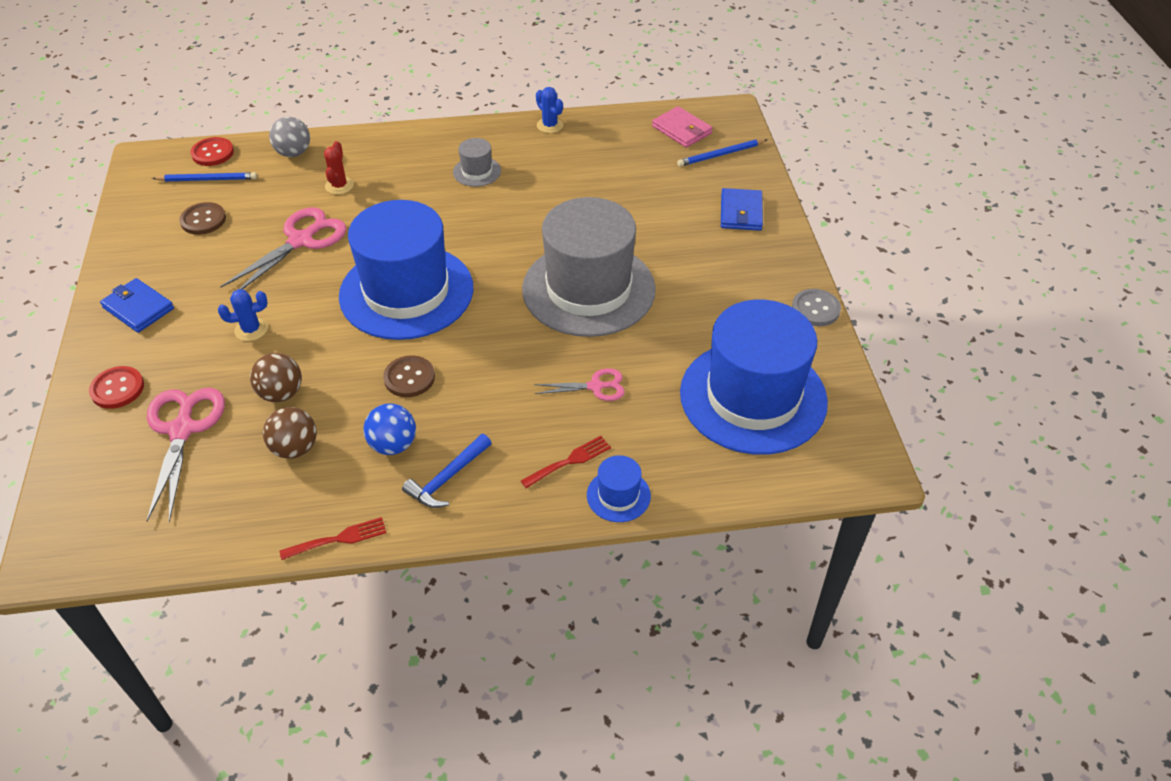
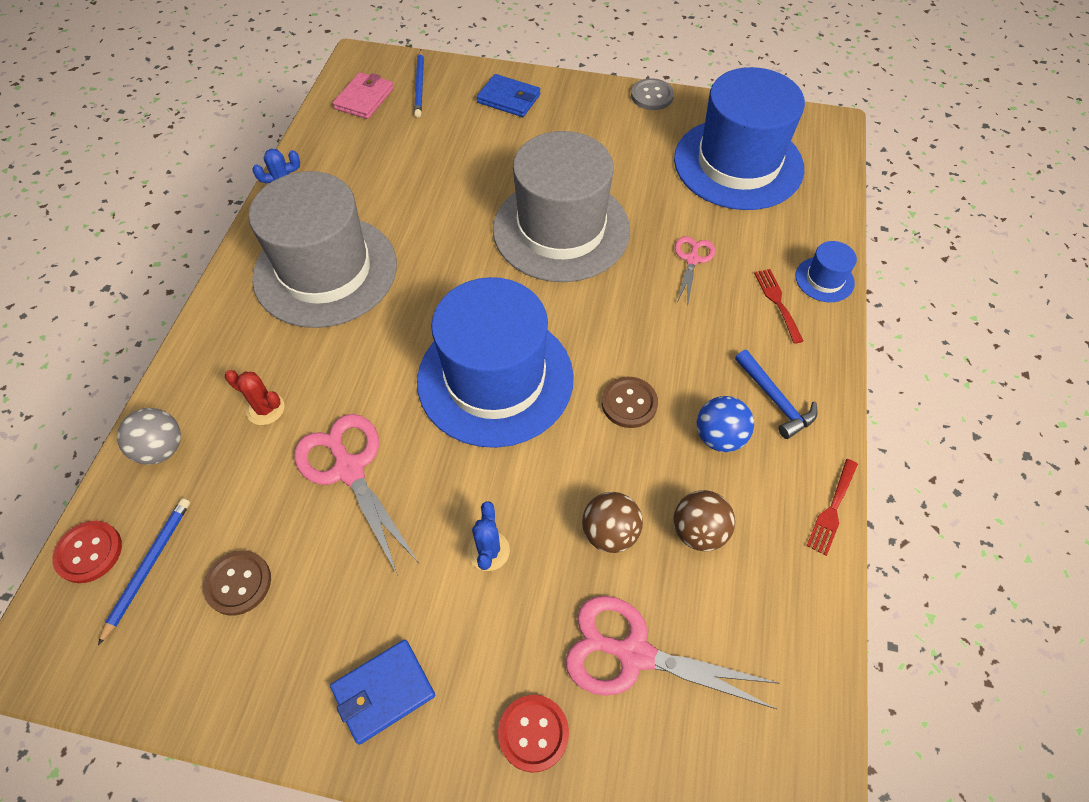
camera: 70 degrees left, 10 degrees up
(338, 539) = (832, 510): red fork -> red fork turned 150 degrees counterclockwise
(477, 171) = (325, 271): grey hat -> grey hat, size x2.47
(681, 130) = (364, 99): pink wallet -> pink wallet turned 45 degrees counterclockwise

